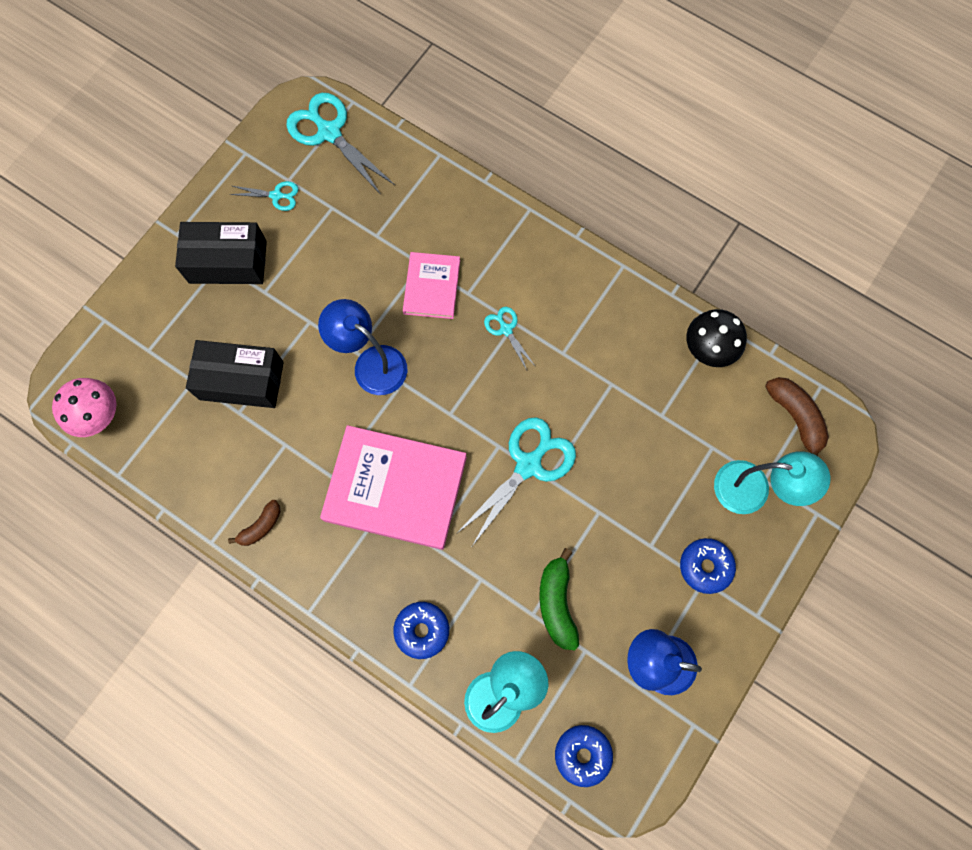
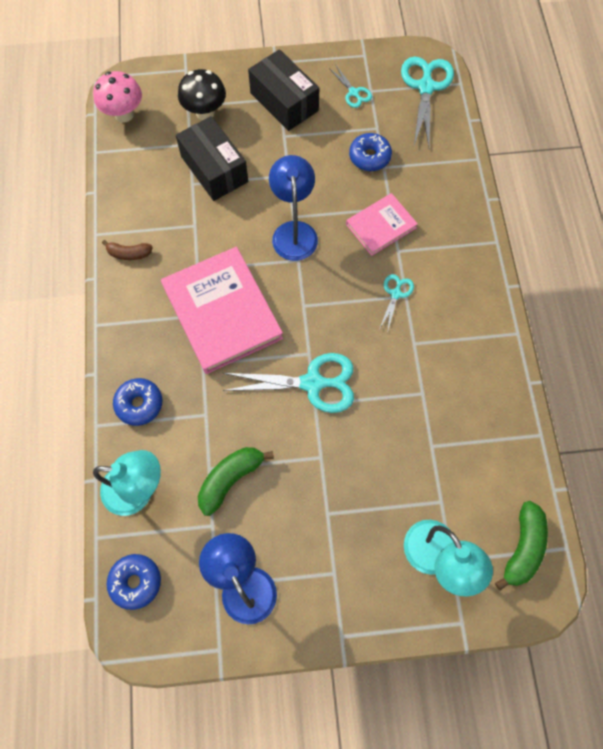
camera: 50 degrees right, 5 degrees down
(705, 566) = (346, 566): blue donut -> blue donut (369, 157)
(707, 350) = (512, 441): black mushroom -> black mushroom (205, 113)
(795, 418) = (522, 547): brown banana -> green banana

